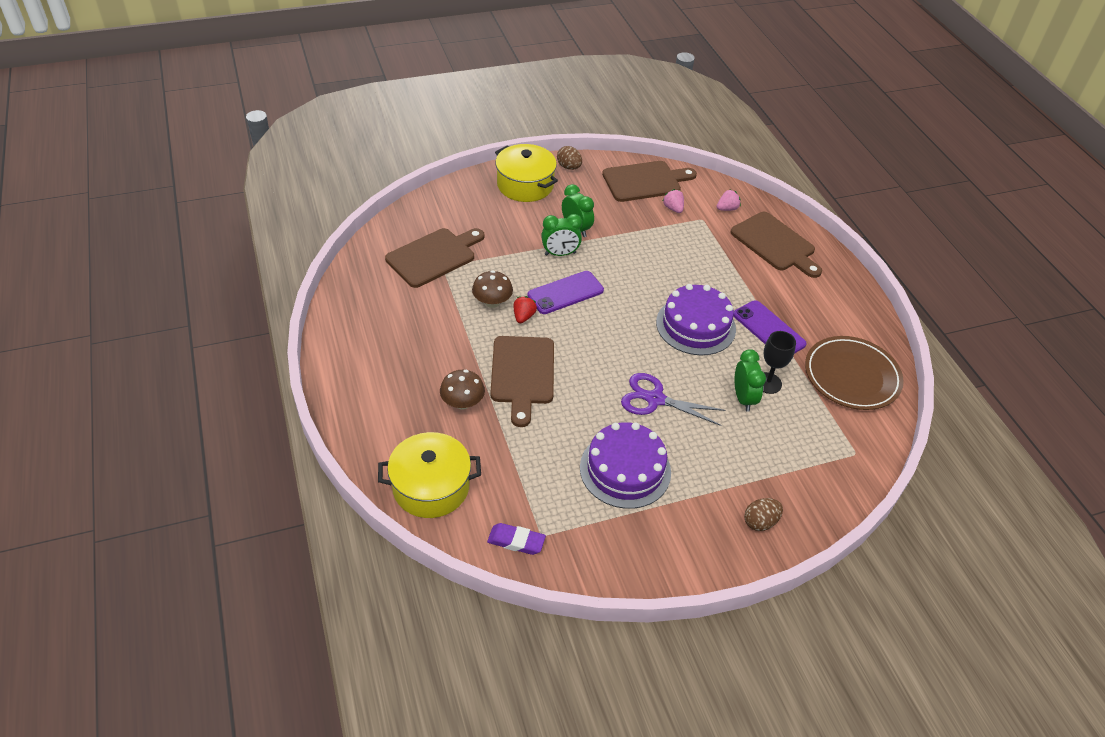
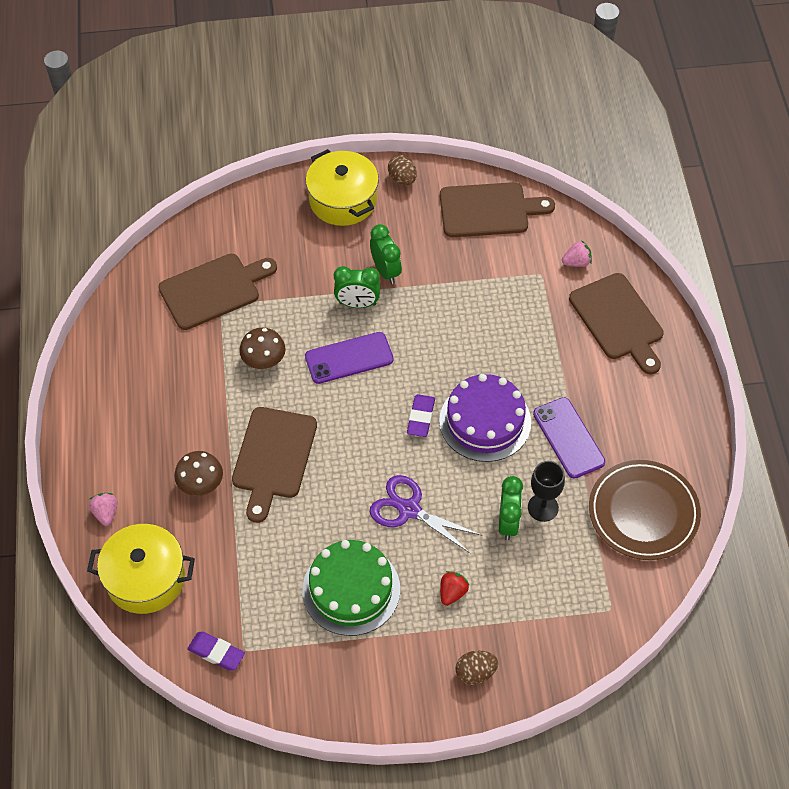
camera: 15 degrees right, 10 degrees up
(523, 316) = (293, 384): red strawberry -> red strawberry (452, 593)
(625, 469) = (351, 589): purple cake -> green cake
(641, 329) = (421, 418): none -> purple eraser
(673, 208) = (510, 254): pink strawberry -> pink strawberry (106, 513)

